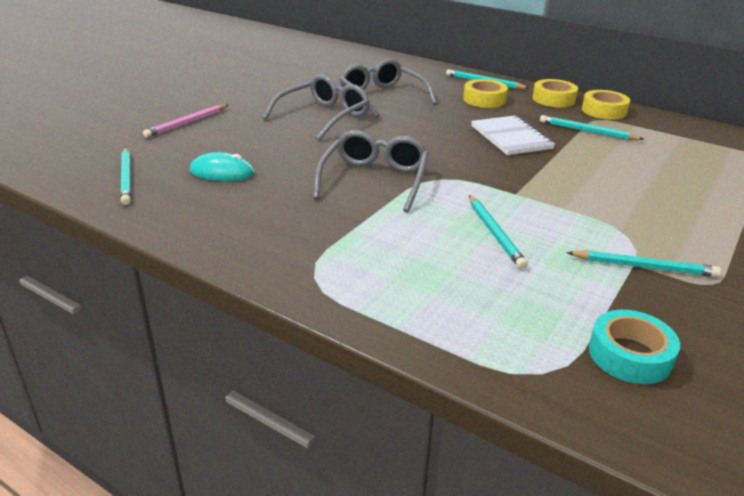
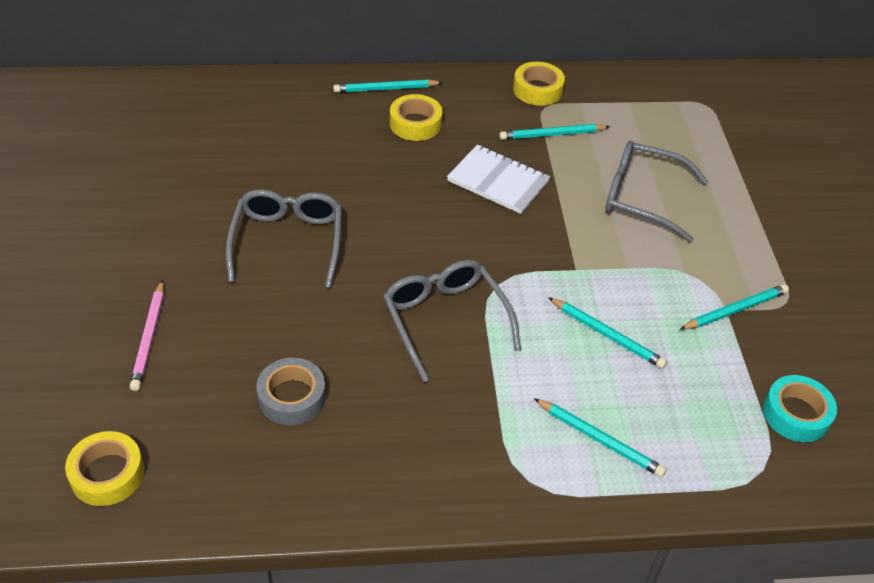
camera: 40 degrees left, 15 degrees up
(126, 178) = (203, 467): turquoise pencil -> turquoise pencil (599, 439)
(222, 172) = (292, 397): turquoise mouse -> grey tape
(382, 97) = (310, 172): grey glasses -> grey glasses (642, 198)
(553, 99) = (478, 90): yellow tape -> yellow tape (107, 474)

